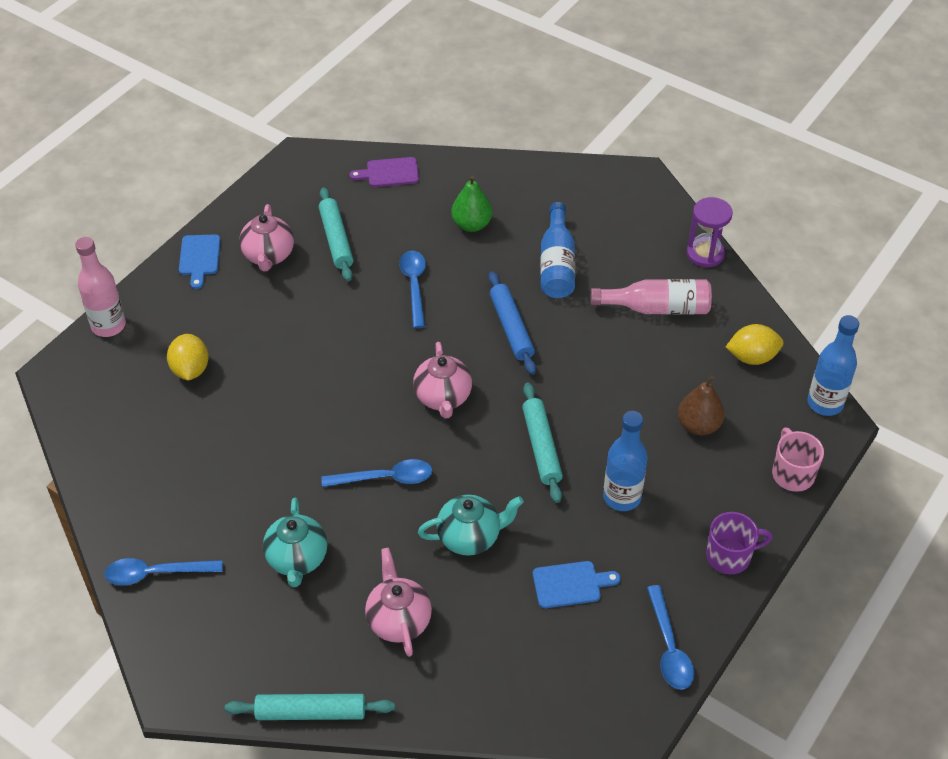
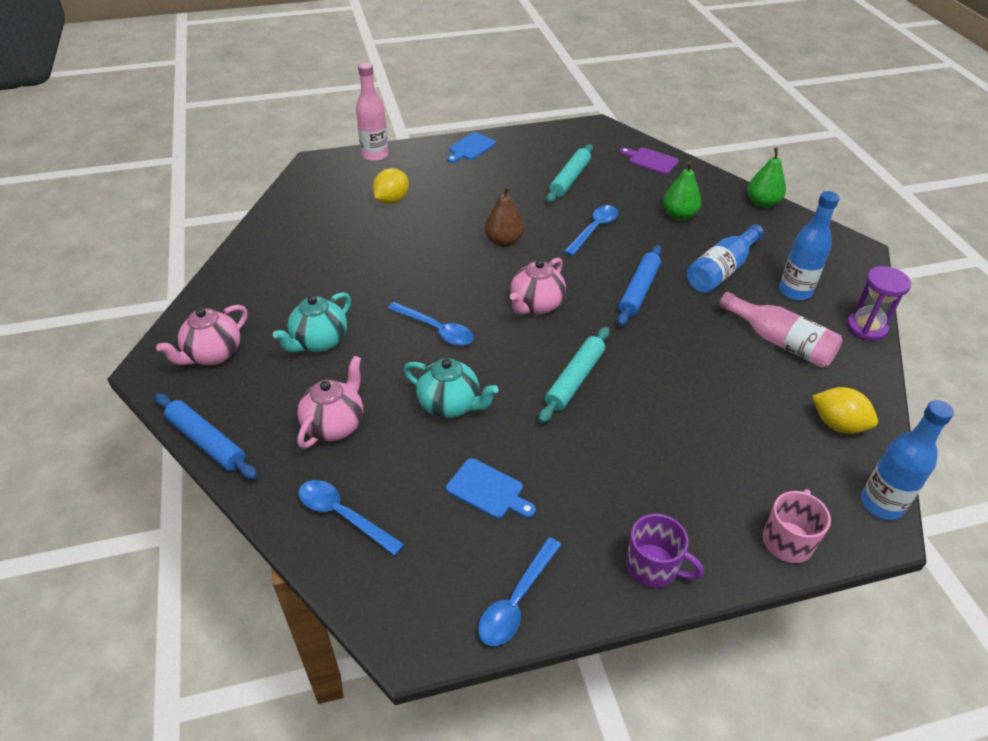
camera: 40 degrees right, 5 degrees down
(156, 573) = (230, 295): blue spoon -> blue spoon (343, 515)
(268, 256) = (514, 167): pink teapot -> pink teapot (213, 354)
(311, 712) = (207, 442): turquoise rolling pin -> blue rolling pin
(528, 168) = (762, 203): none -> green pear
(622, 497) = (602, 455): blue bottle -> blue bottle (795, 291)
(698, 425) = (730, 445): brown pear -> brown pear (503, 241)

